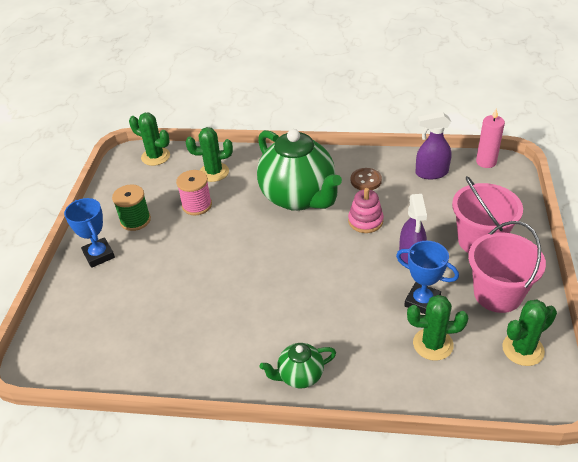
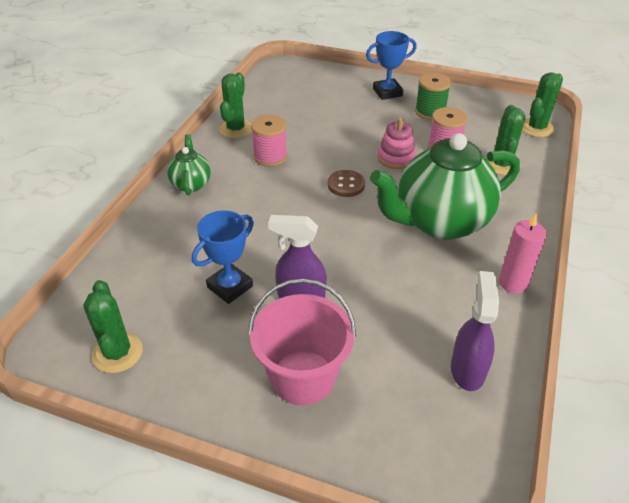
camera: 100 degrees right, 0 degrees up
(236, 323) = (270, 156): none -> pink spool
(365, 221) = (380, 271): pink stacking toy -> pink stacking toy (396, 158)
(366, 180) = (462, 290): brown button -> brown button (346, 185)
(433, 344) = (170, 278): green cactus -> green cactus (236, 129)
(486, 162) = (487, 459): pink candle -> pink candle (513, 283)
(497, 294) = (205, 361): pink bucket -> none

